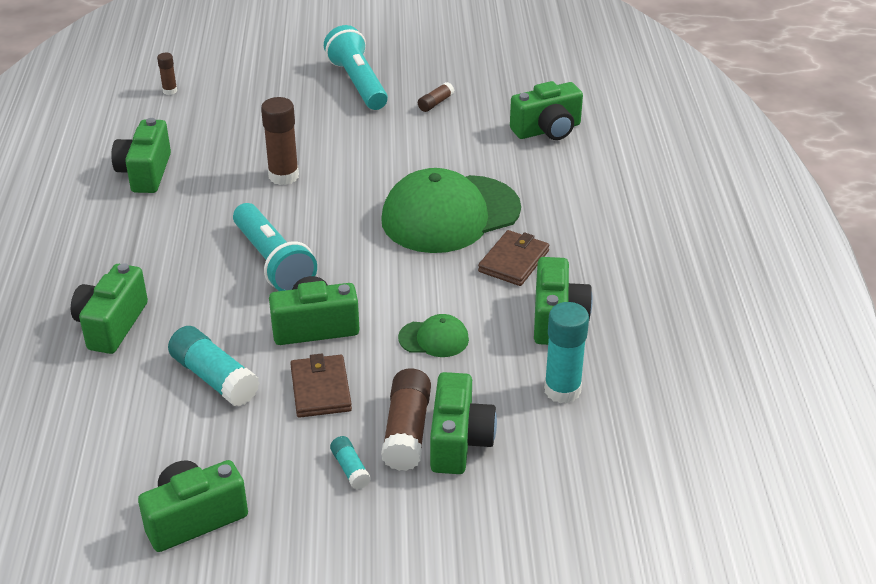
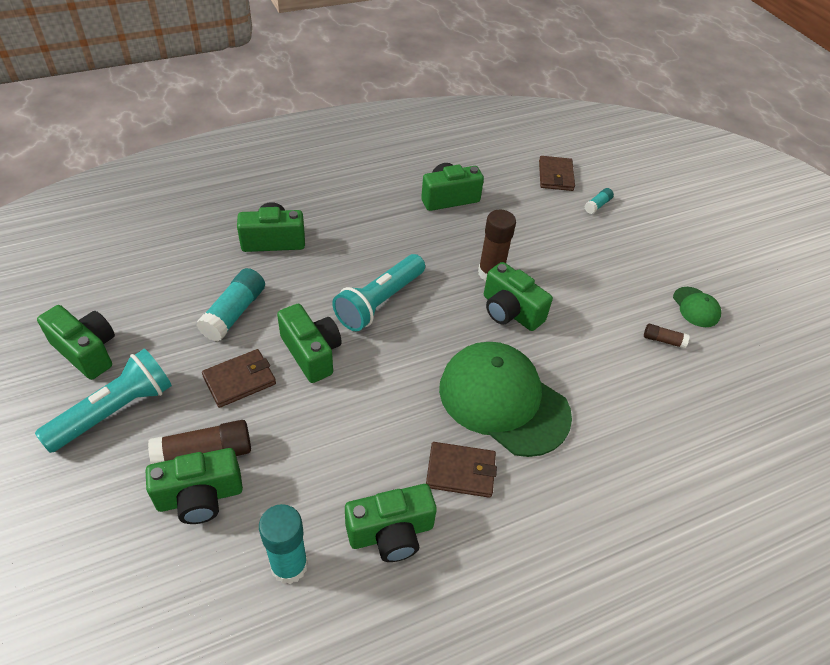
camera: 65 degrees right, 10 degrees up
(170, 91) = (555, 176): brown glue stick -> brown wallet
(350, 469) = (152, 428): turquoise glue stick -> turquoise glue stick (597, 205)
(358, 83) = (651, 278): turquoise flashlight -> turquoise flashlight (115, 411)
(434, 339) = (326, 439): green cap -> green cap (696, 307)
(547, 130) = (687, 443): green camera -> green camera (510, 311)

